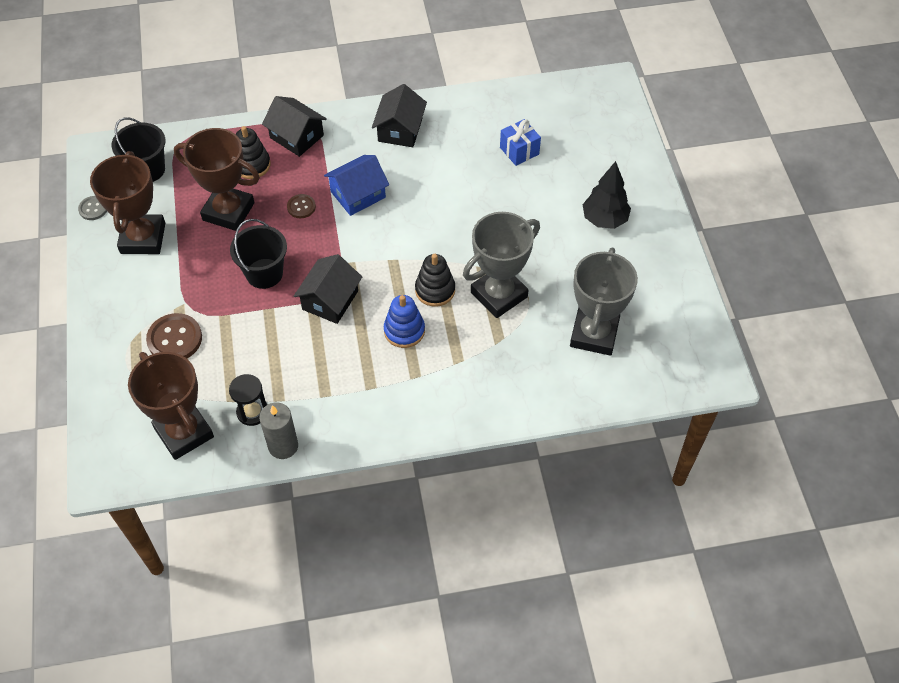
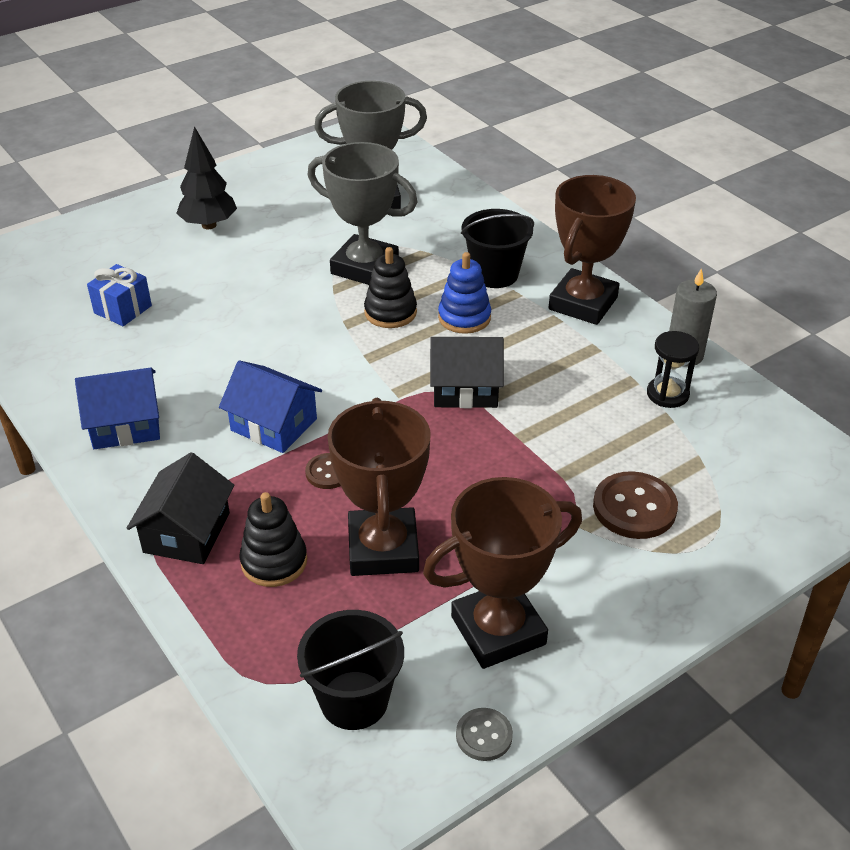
camera: 115 degrees left, 15 degrees down
(184, 432) = (746, 439): brown trophy -> brown trophy (583, 303)
(264, 273) = (467, 464): black bucket -> black bucket (495, 274)
(400, 130) = (126, 425): black house -> blue house

